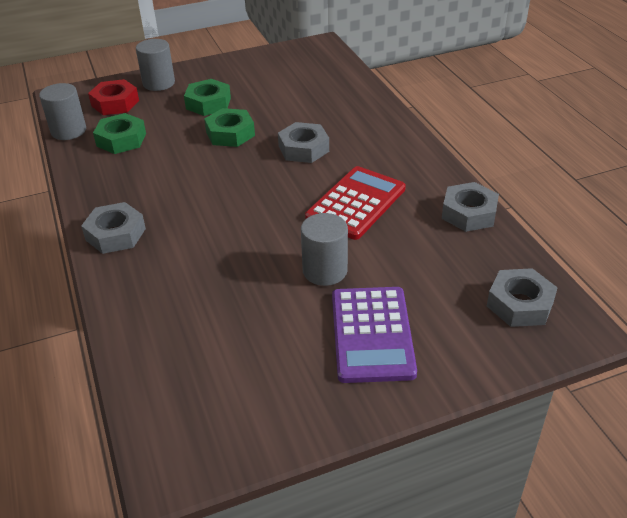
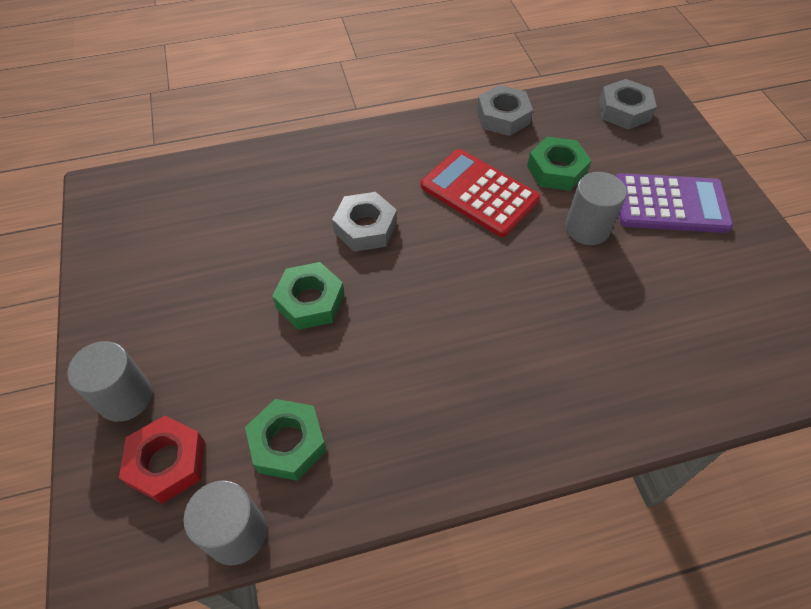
camera: 85 degrees left, 15 degrees up
(115, 234) = (522, 432): grey nut -> none
(208, 103) = (218, 326): green nut -> green nut (556, 170)

